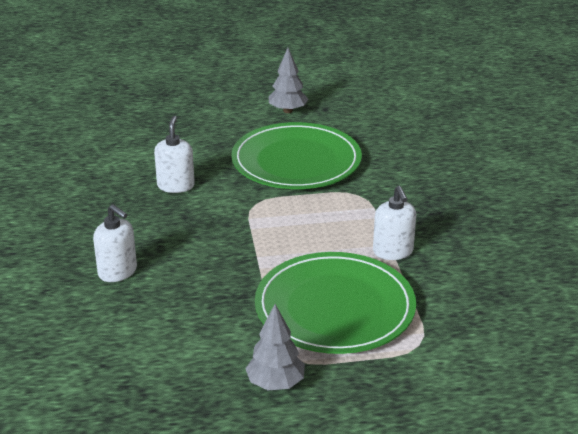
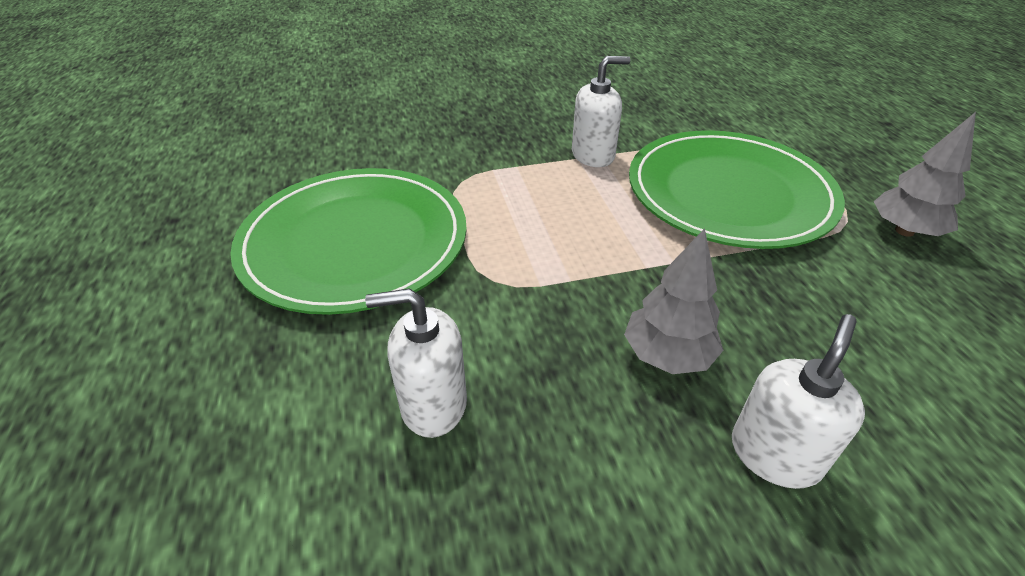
camera: 95 degrees left, 10 degrees up
(287, 111) = (156, 263): grey tree -> grey tree (667, 355)

